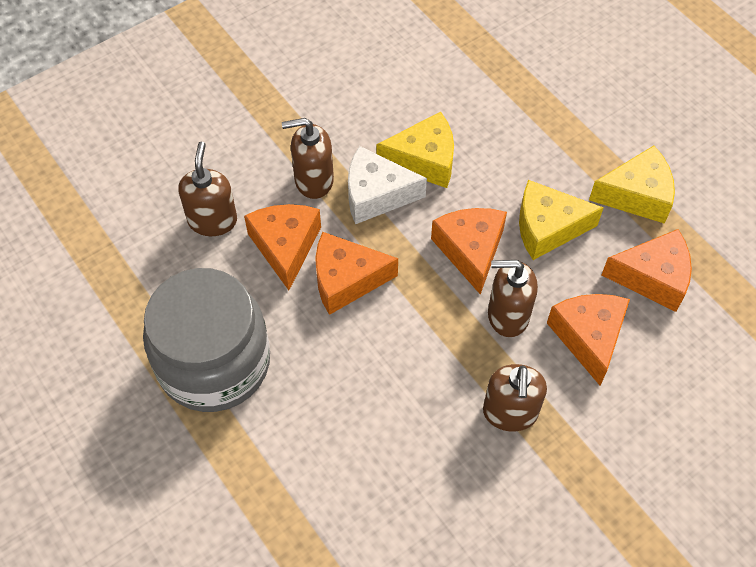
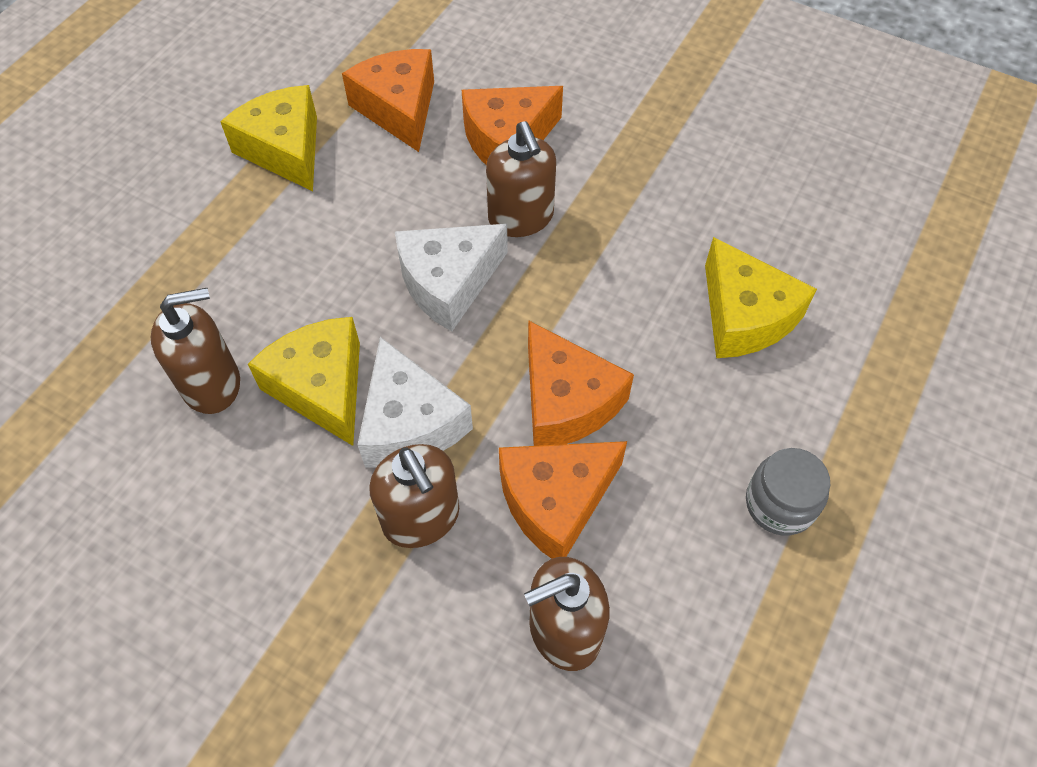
camera: 115 degrees left, 0 degrees up
(214, 362) = (780, 503): grey jar -> grey jar, size x0.42
(470, 251) = (448, 283): orange cheese -> white cheese
(510, 413) = (641, 179): brown soap dispenser -> brown soap dispenser (212, 384)
(547, 228) = (374, 218): yellow cheese -> yellow cheese (744, 316)

